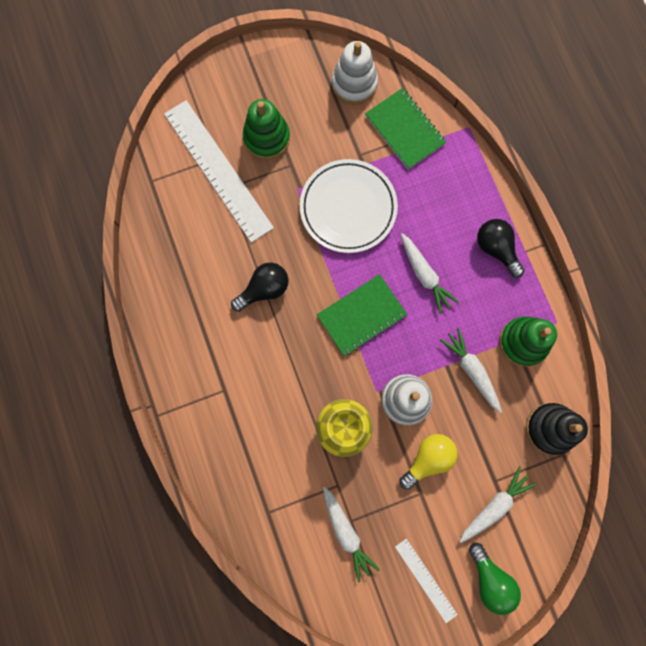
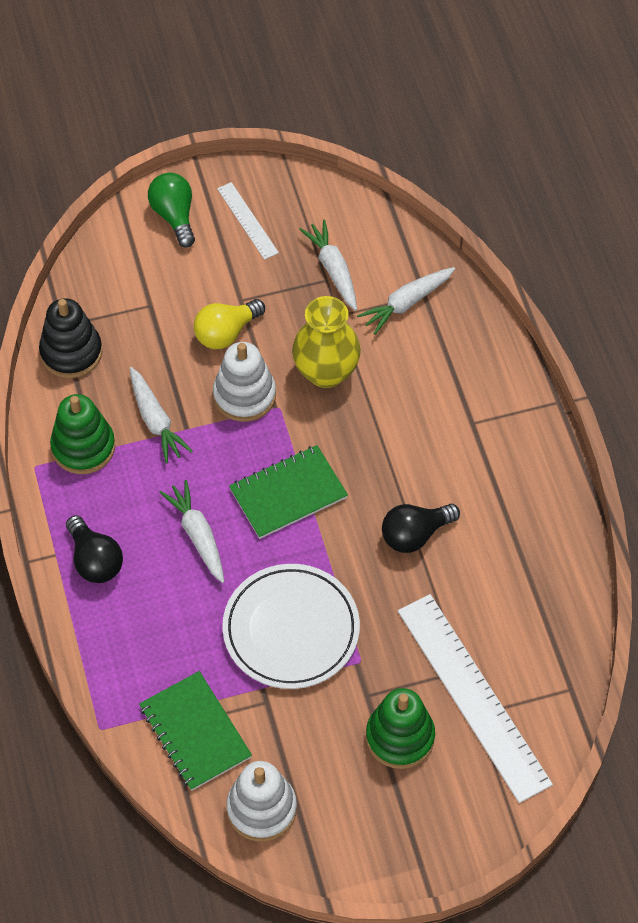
camera: 175 degrees left, 20 degrees down
(494, 506) = (155, 282): white carrot -> white carrot (407, 303)

